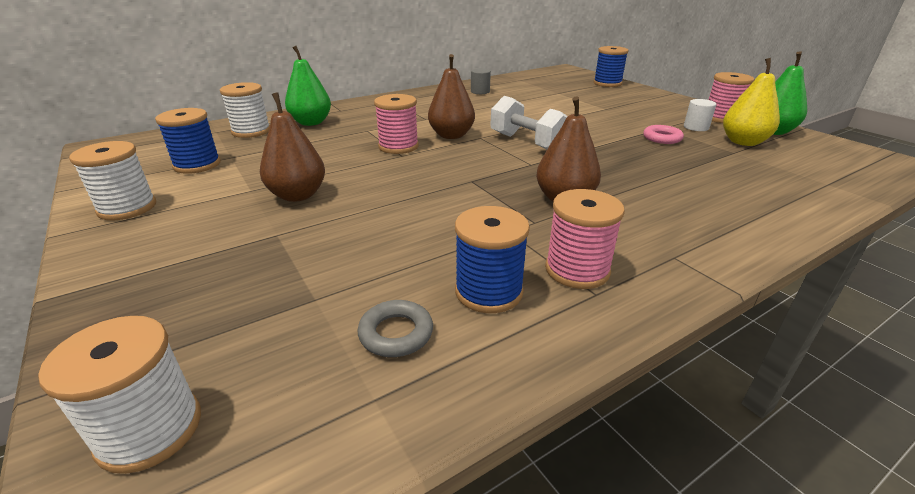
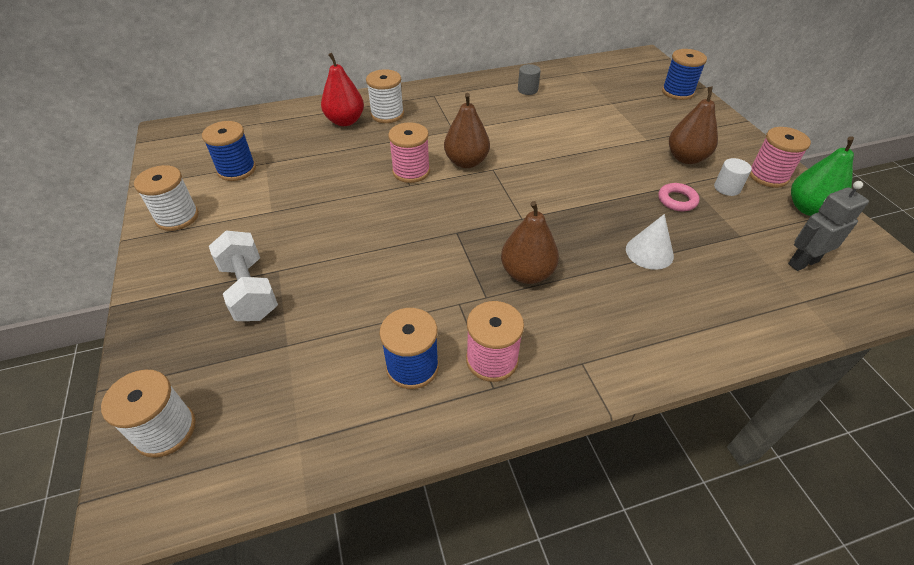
camera: 15 degrees right, 15 degrees up
(251, 131) = (290, 127): white spool -> white spool (387, 114)
(298, 195) = (306, 225): brown pear -> brown pear (686, 158)
(311, 122) = (345, 121): green pear -> red pear
(396, 333) = (331, 391): grey ring -> none
(527, 142) = (534, 185): white dumbbell -> white dumbbell (249, 290)
(668, 171) = (649, 252): none -> white cone
(743, 142) = (762, 221): yellow pear -> none
(800, 161) = (802, 262): none -> grey robot

